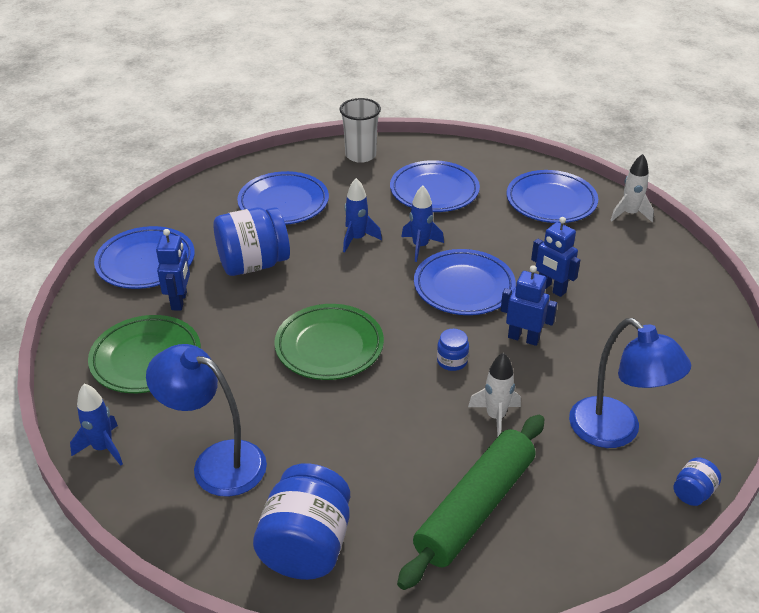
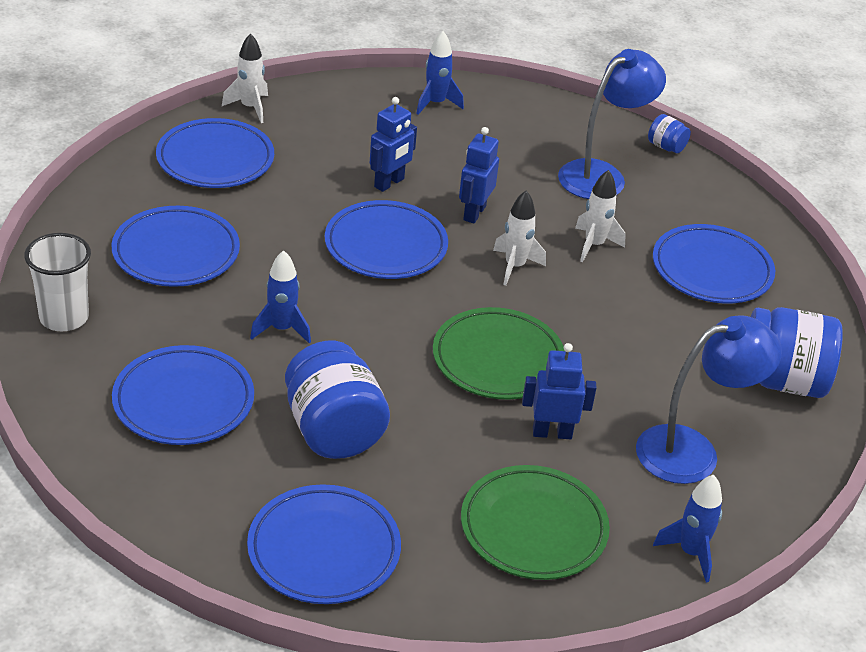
camera: 95 degrees left, 0 degrees up
(179, 301) = (414, 504): blue robot -> blue robot (552, 433)
(216, 462) = (692, 451): blue lamp -> blue lamp turned 135 degrees counterclockwise
(420, 246) = (303, 274): blue rocket -> blue rocket (436, 103)
(452, 361) = (514, 266): blue jar -> white rocket
(475, 508) = (711, 270): green rolling pin -> blue plate

